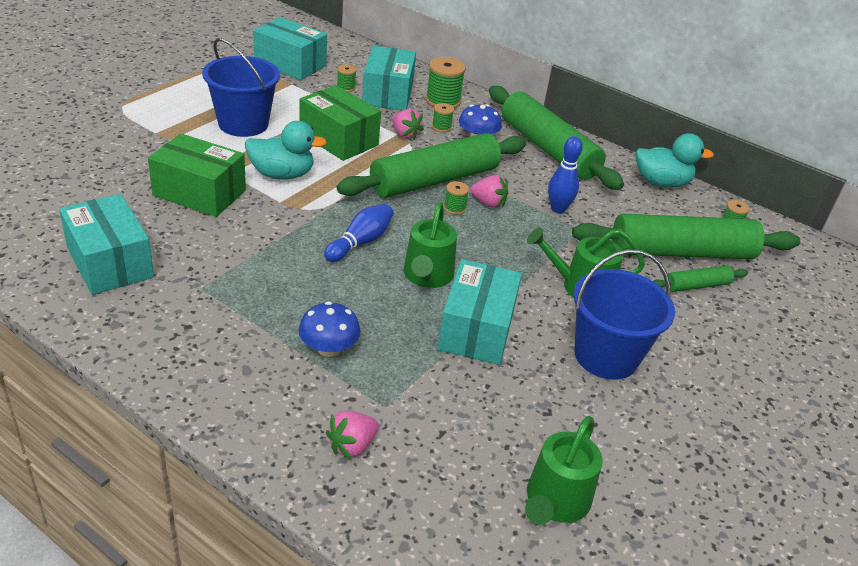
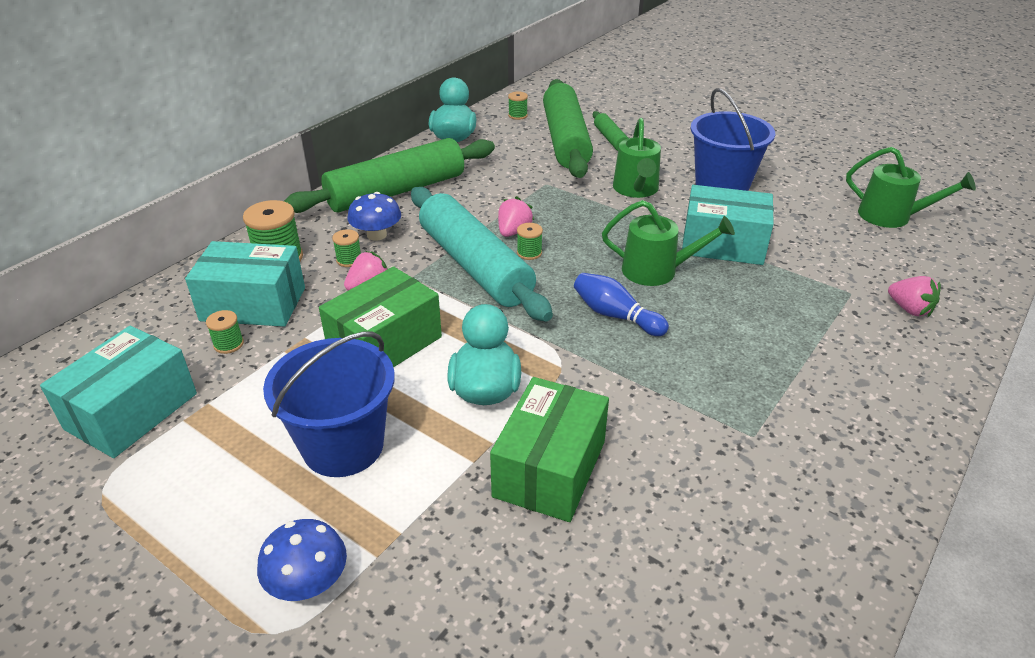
camera: 85 degrees left, 0 degrees up
(110, 262) = (745, 537): turquoise box -> none
(328, 348) = (799, 329): blue mushroom -> blue mushroom (308, 582)
(434, 180) = (474, 266): green rolling pin -> turquoise rolling pin
(558, 209) = (513, 193): blue bowling pin -> none

